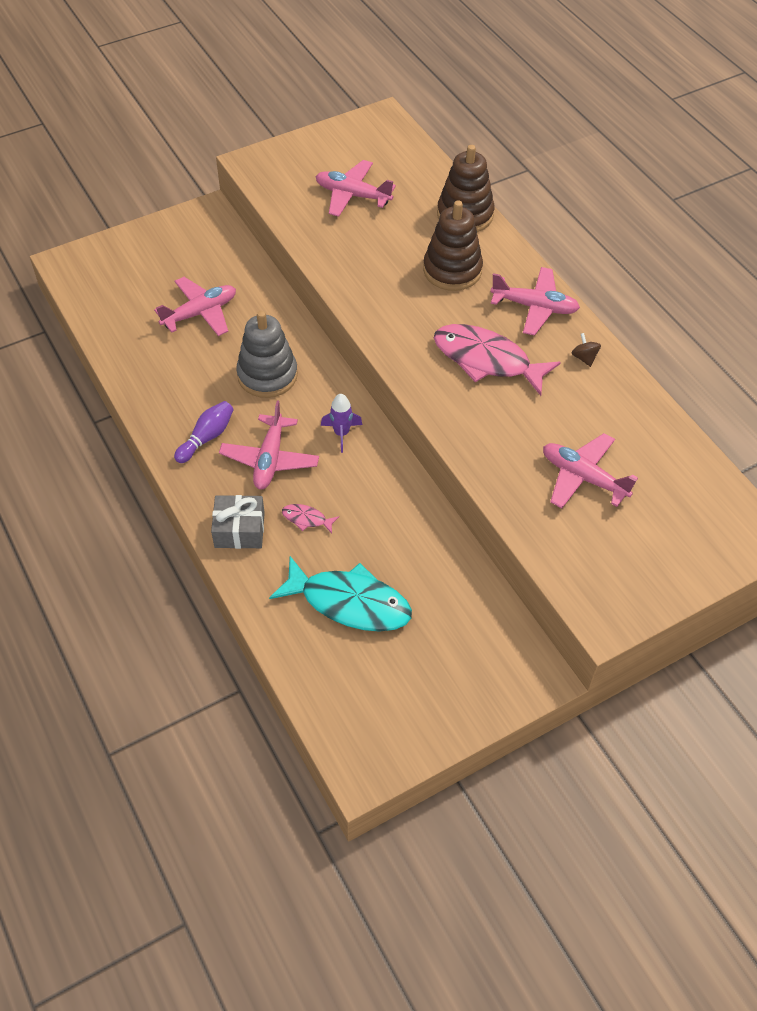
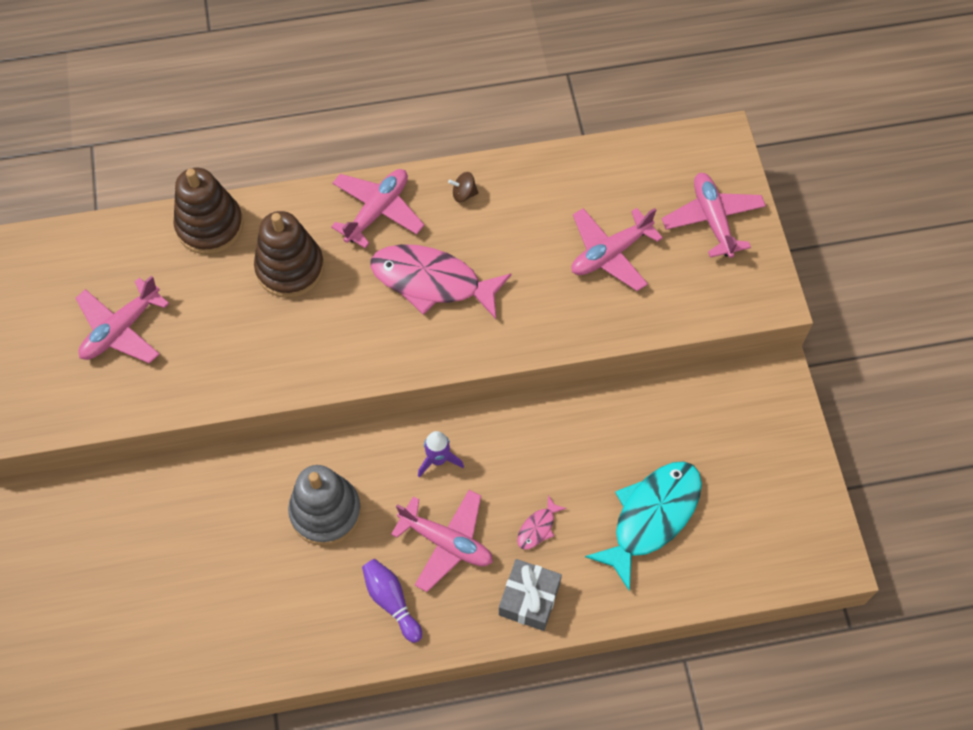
camera: 70 degrees left, 10 degrees up
(200, 313) = (196, 561): pink plane -> pink plane (712, 220)
(486, 360) = (432, 281): pink fish -> pink fish turned 60 degrees clockwise

